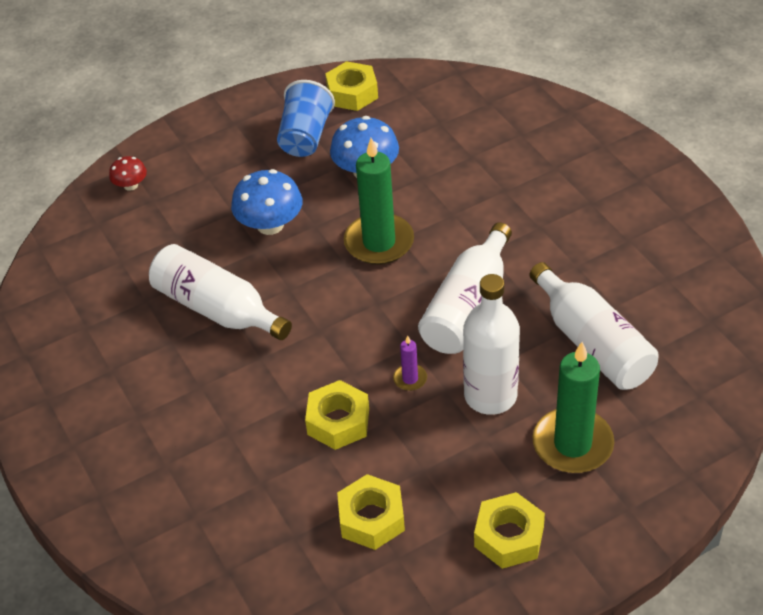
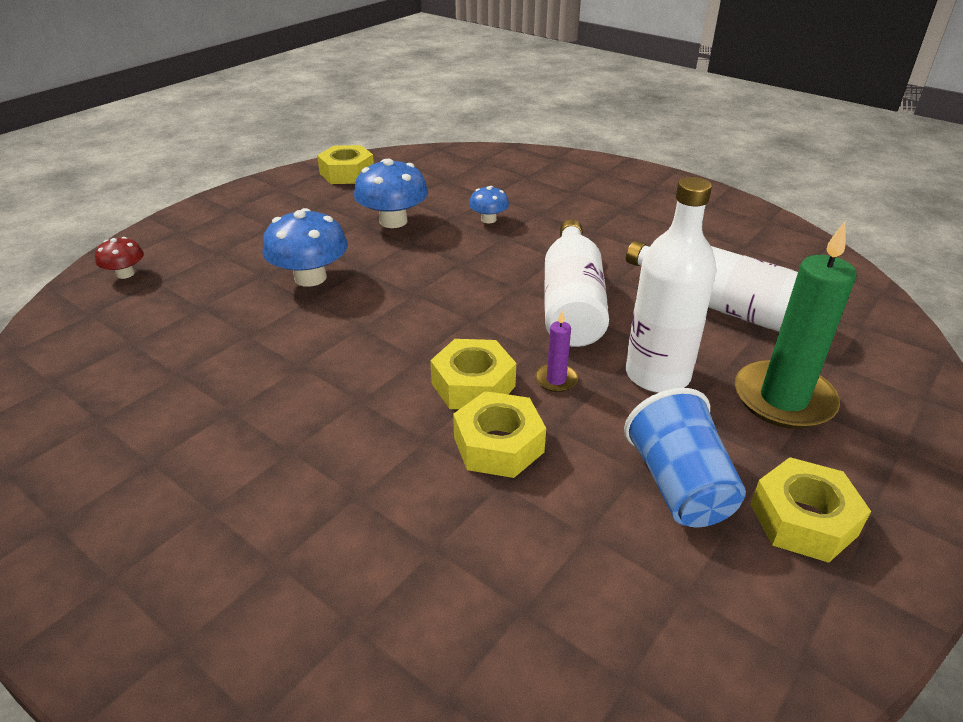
camera: 25 degrees left, 10 degrees down
(217, 309) = (280, 363): white bottle -> none
(305, 137) = (315, 207): blue cup -> blue cup (679, 486)
(371, 518) = (616, 550): yellow nut -> yellow nut (473, 385)
(379, 242) = (441, 270): green candle -> none
(452, 188) = (488, 219): none -> blue mushroom

